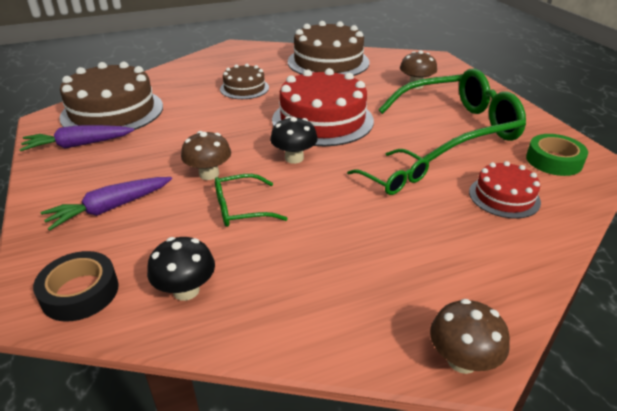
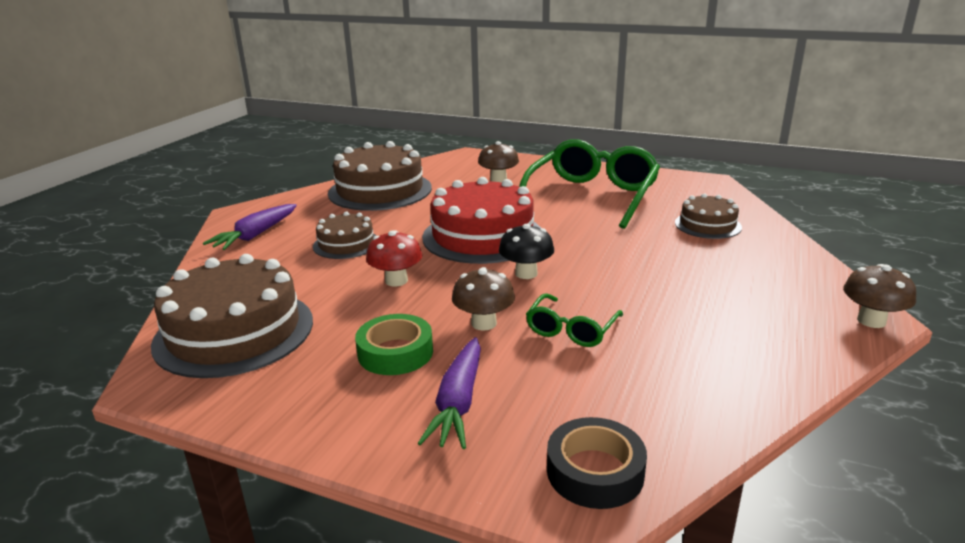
camera: 45 degrees left, 10 degrees down
(78, 145) = (273, 380): purple carrot -> purple carrot (255, 235)
(186, 290) = (665, 405): black mushroom -> none
(222, 123) = (396, 281): none -> red mushroom
(393, 179) = (627, 250): green glasses -> none
(504, 197) = (707, 225): red cake -> brown cake
(554, 160) = (687, 191): green tape -> green tape (395, 352)

